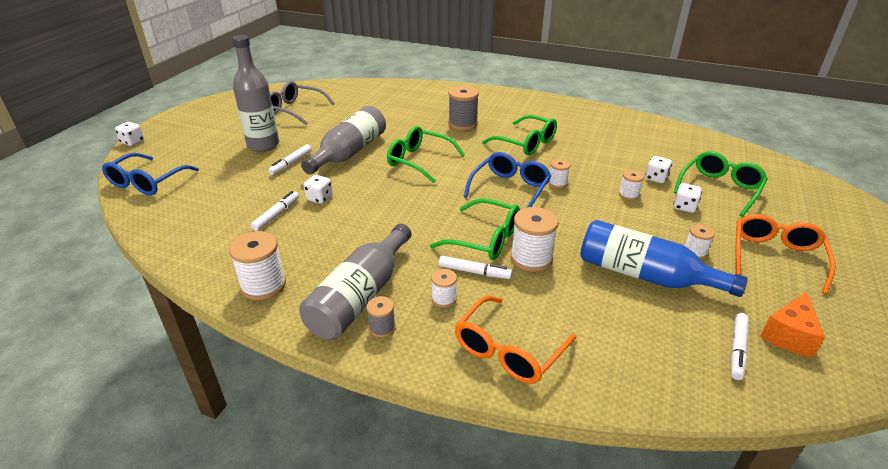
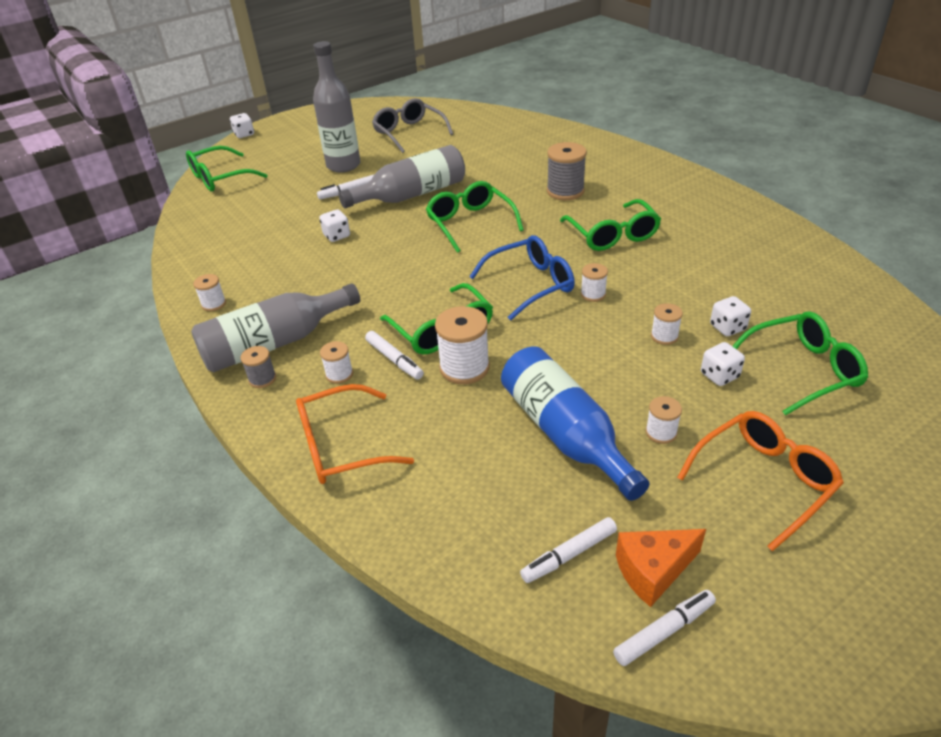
camera: 35 degrees right, 5 degrees up
(147, 182) = (220, 178): blue glasses -> green glasses
(263, 285) = (214, 304): white spool -> white spool, size x0.55
(277, 214) = (286, 241): white marker -> white marker (664, 631)

